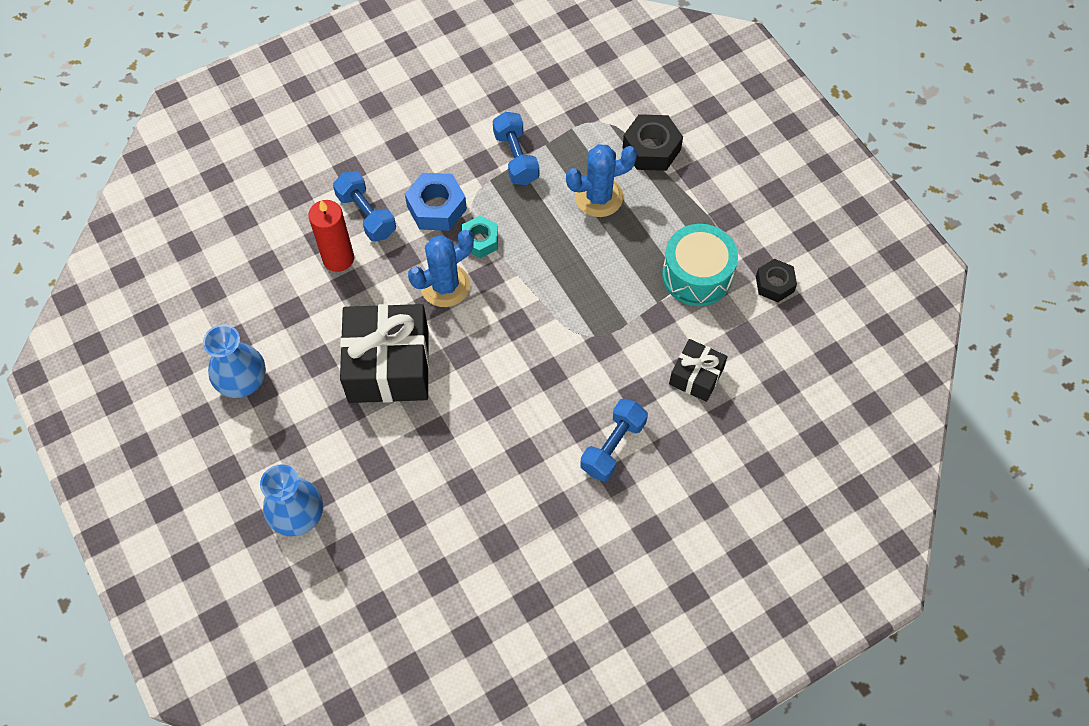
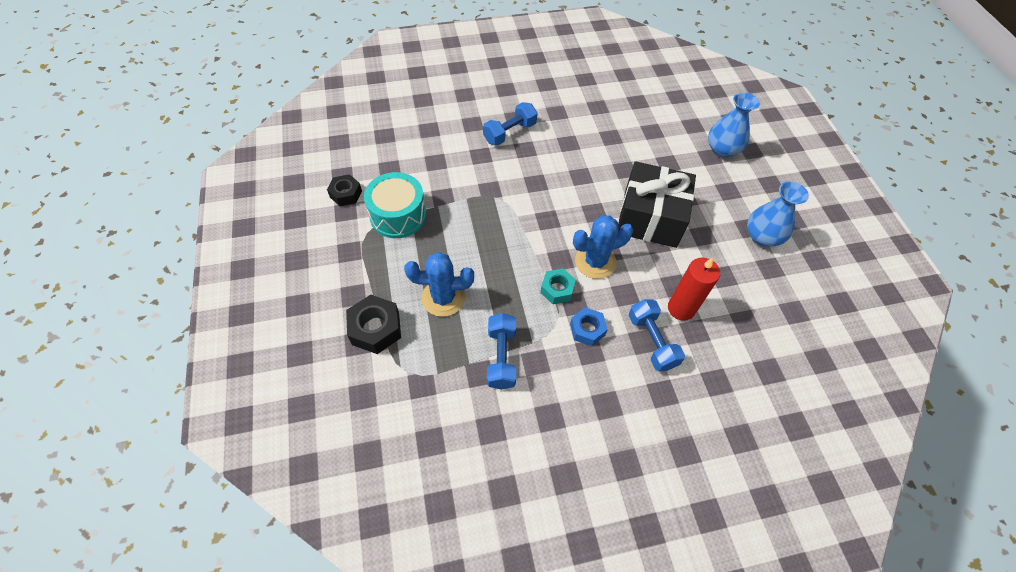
camera: 165 degrees left, 5 degrees down
(436, 208) = (587, 329): blue nut -> blue nut, size x0.66
(696, 376) = (436, 154): black gift -> none

